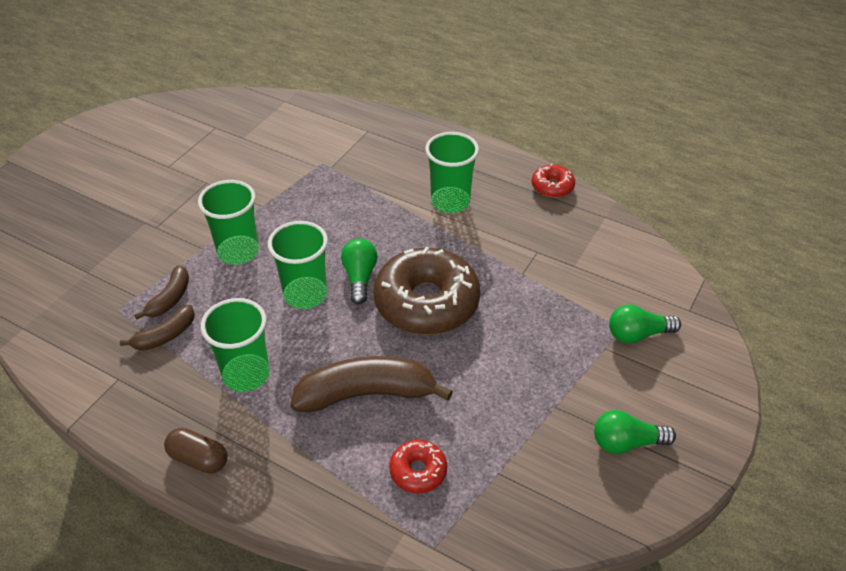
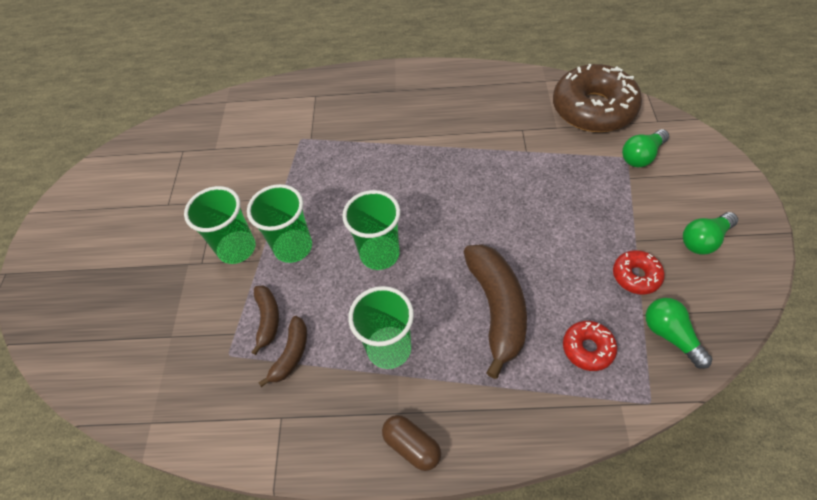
camera: 25 degrees left, 10 degrees up
(198, 459) = (412, 446): brown capsule -> brown capsule turned 45 degrees clockwise
(360, 278) = (410, 217): green light bulb -> green light bulb (670, 335)
(367, 394) = (497, 309): brown banana -> brown banana turned 120 degrees clockwise
(426, 302) = (478, 210): brown donut -> brown donut (593, 109)
(450, 202) = (427, 122): green cup -> green cup (237, 248)
(552, 186) = (490, 75): red donut -> red donut (636, 276)

